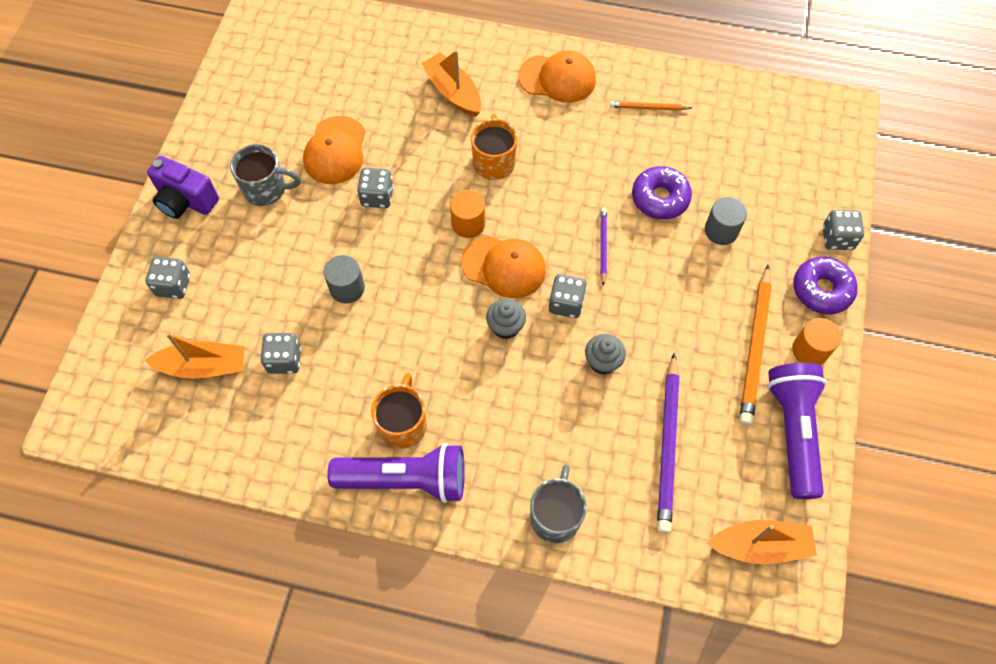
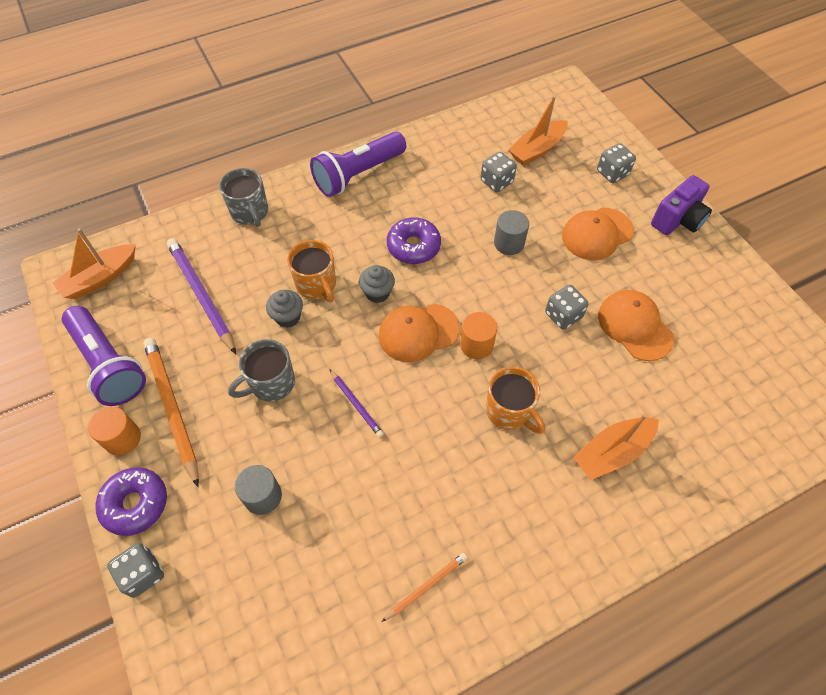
camera: 140 degrees right, 5 degrees down
(186, 201) = (678, 220): purple camera -> purple camera turned 150 degrees clockwise
(266, 189) = (641, 264): grey mug -> grey mug (271, 383)
(403, 424) = (388, 197): orange mug -> orange mug (316, 285)
(453, 92) = (612, 452): orange boat -> orange boat turned 135 degrees clockwise
(557, 78) = (541, 548): orange cap -> orange cap (597, 234)
(566, 303) = (348, 338): grey dice -> none
(660, 198) = (340, 487): purple donut -> purple donut (413, 246)

